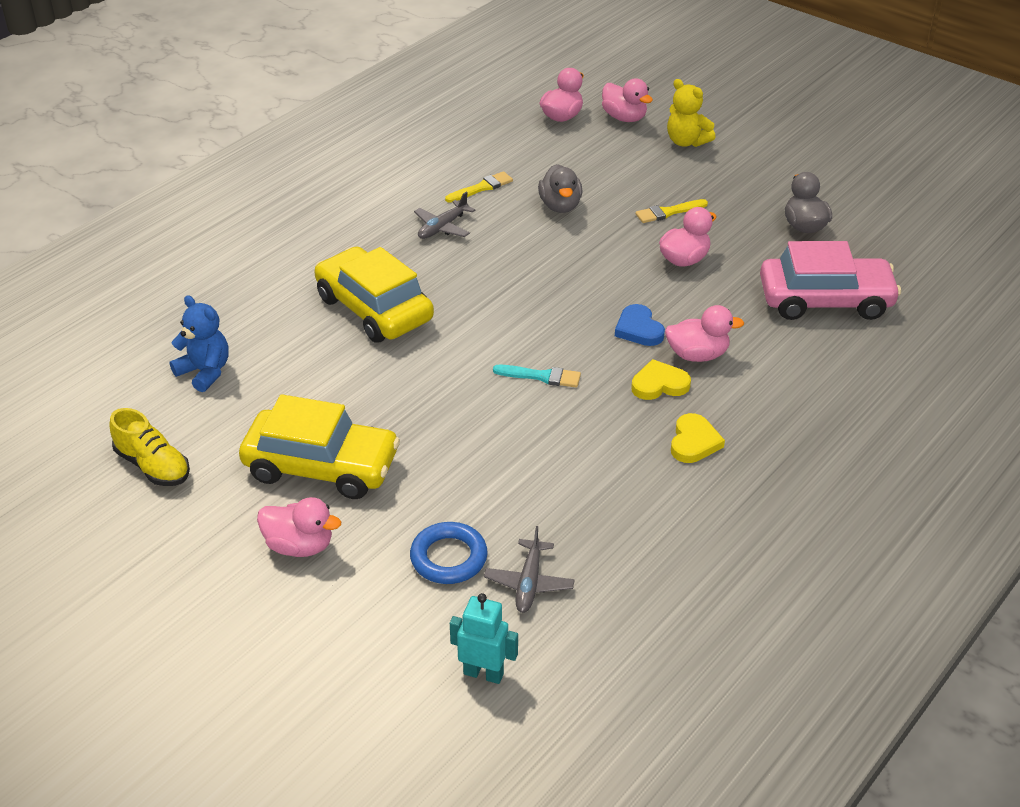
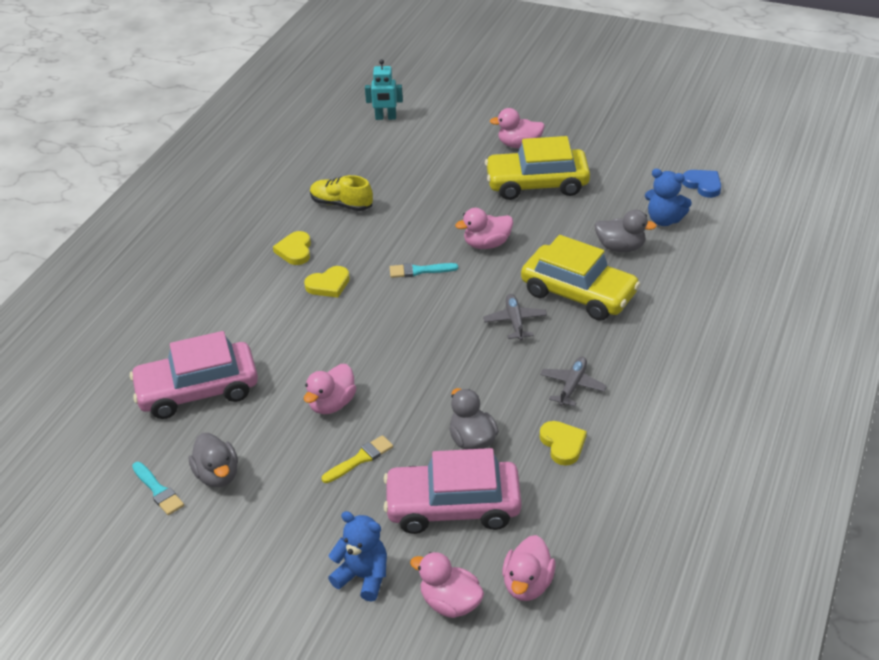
camera: 165 degrees right, 0 degrees up
(153, 466) = (641, 162): yellow shoe -> yellow shoe (341, 204)
(286, 350) = (620, 247): none -> grey duck
(448, 558) = (429, 157): blue ring -> none
(481, 188) = (563, 444): yellow brush -> yellow heart
(529, 583) = (377, 156): grey plane -> grey plane (515, 321)
(598, 167) = (453, 506): none -> pink car
(638, 329) = (356, 325): blue heart -> blue heart (703, 185)
(686, 142) = (363, 577): yellow teddy bear -> blue teddy bear
(697, 355) = (303, 314): pink duck -> pink duck (487, 244)
(860, 225) = (158, 490): none -> turquoise brush

